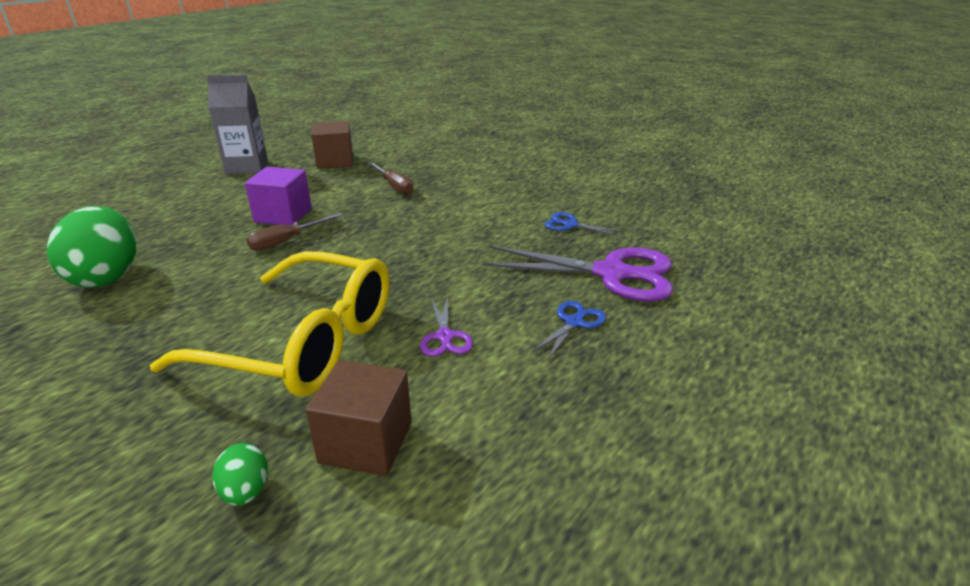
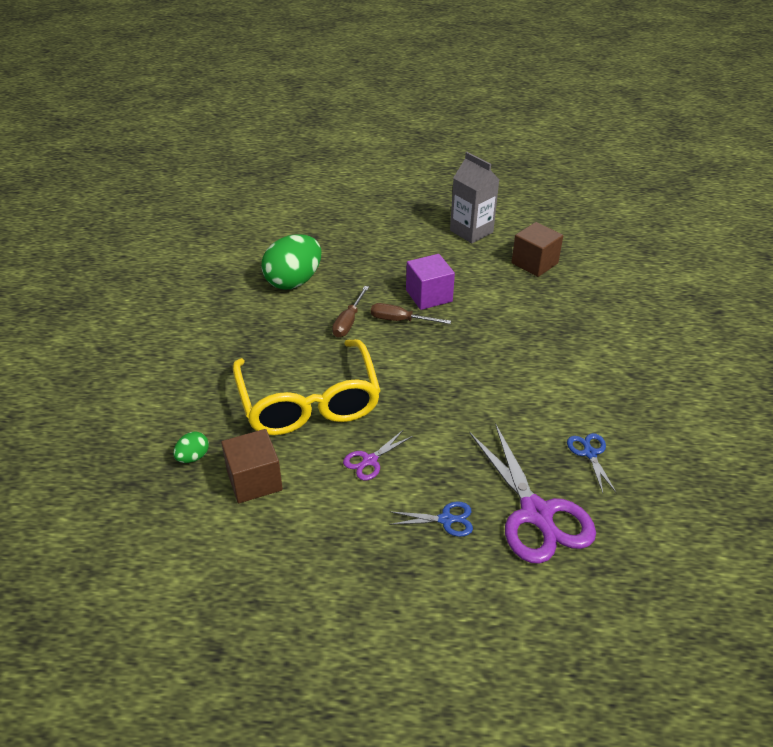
camera: 55 degrees right, 10 degrees up
(394, 186) = (534, 318): brown screwdriver -> brown screwdriver (348, 322)

